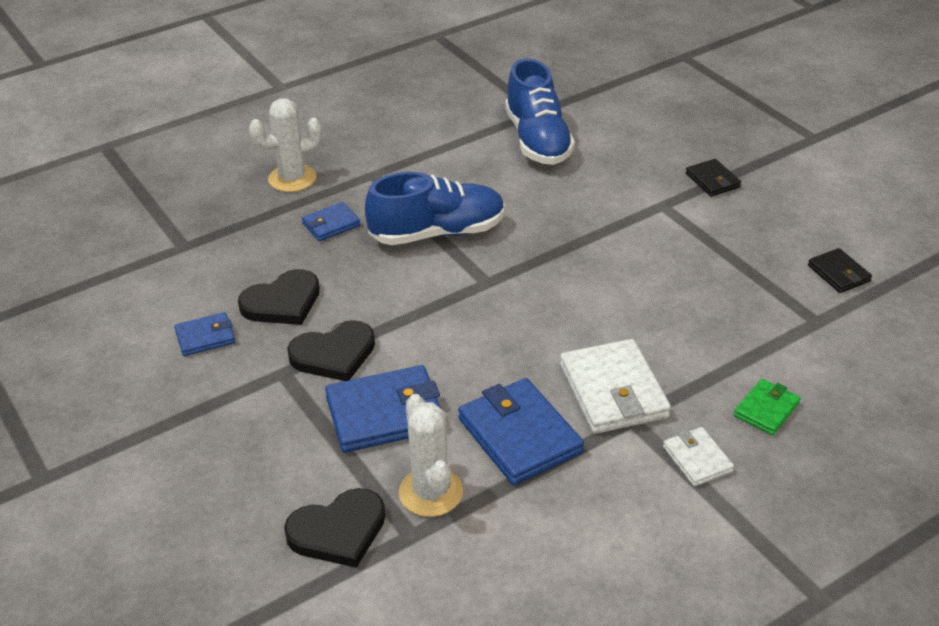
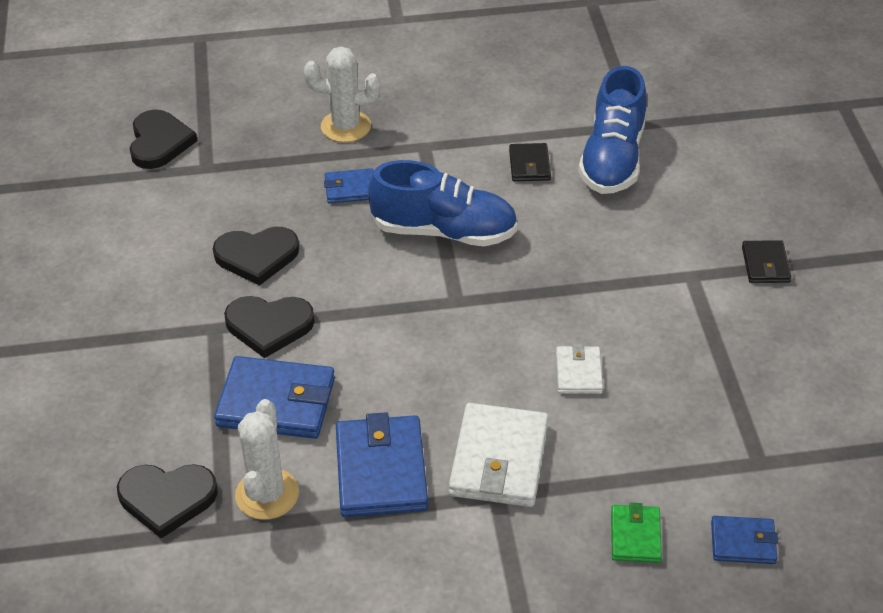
camera: 25 degrees right, 5 degrees up
(123, 238) = (159, 142): none -> black heart
(205, 337) = (170, 268): blue wallet -> blue wallet (743, 542)
(697, 459) = (530, 560): white wallet -> white wallet (578, 373)
(766, 409) = (635, 536): green wallet -> green wallet turned 60 degrees counterclockwise
(838, 273) = (823, 418): black wallet -> black wallet (529, 165)

